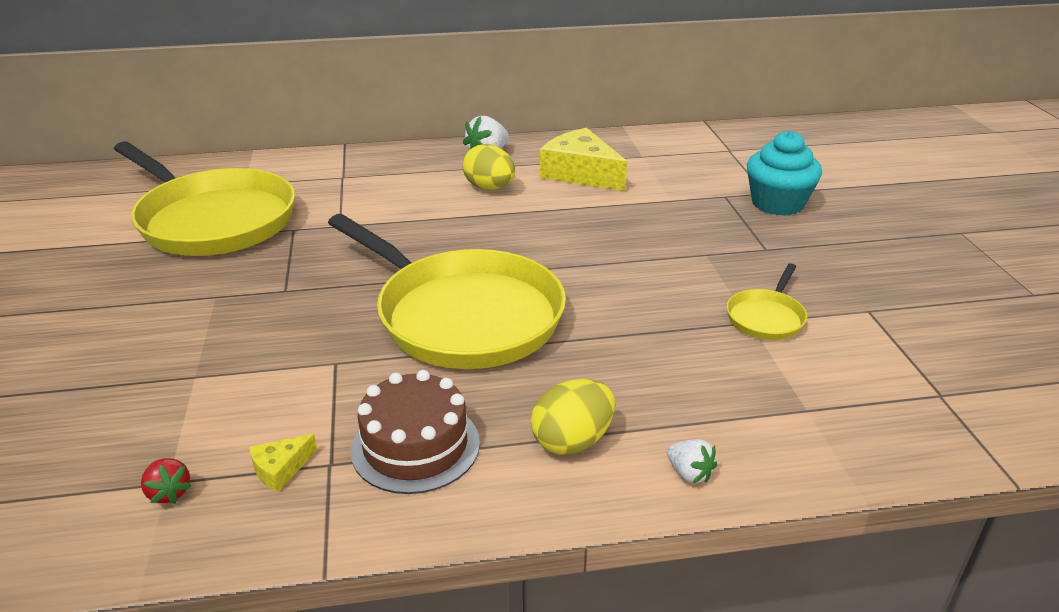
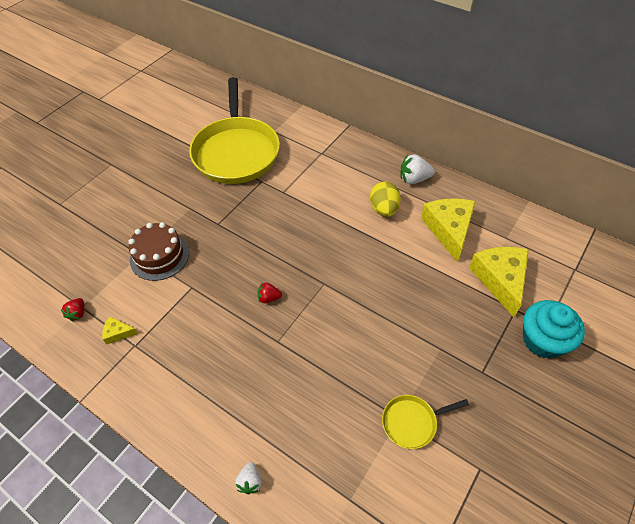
camera: 45 degrees right, 20 degrees up
(415, 446) = (170, 363): brown cake -> brown cake (159, 256)
(462, 315) = (269, 298): yellow pan -> red strawberry
(572, 441) = (227, 416): yellow egg -> none
(681, 184) = (500, 280): none -> yellow cheese

